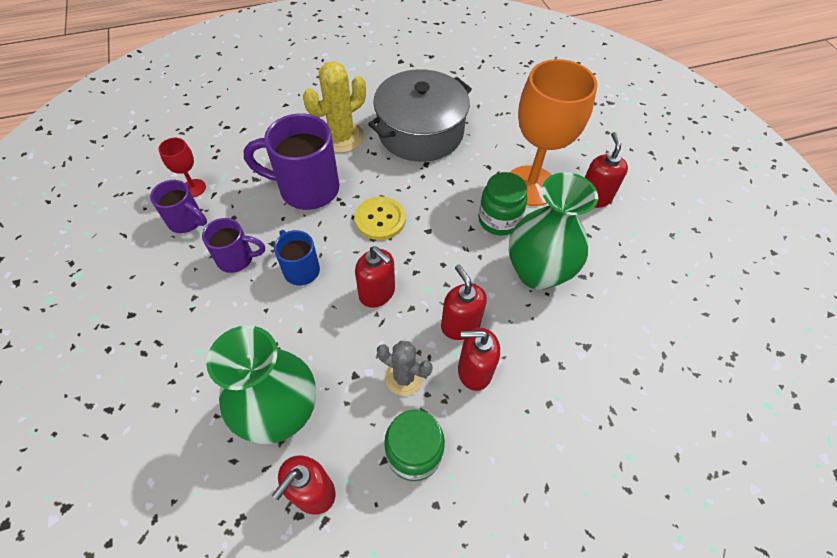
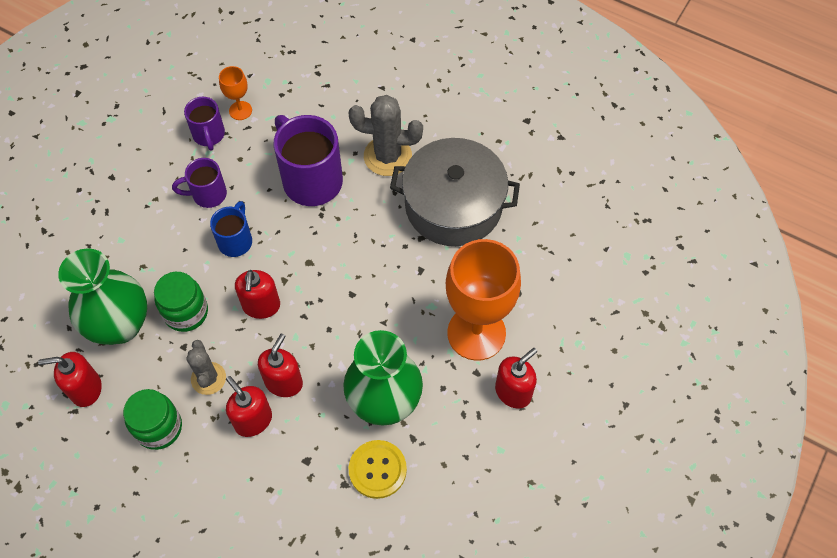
camera: 50 degrees right, 5 degrees up
(193, 188) = (240, 110): red goblet -> orange goblet
(237, 259) = (208, 194): purple mug -> purple mug turned 120 degrees clockwise
(342, 137) = (387, 156): yellow cactus -> grey cactus
(380, 219) = (330, 253): yellow button -> yellow button (377, 469)
(499, 220) = (412, 336): green jar -> green jar (186, 312)

